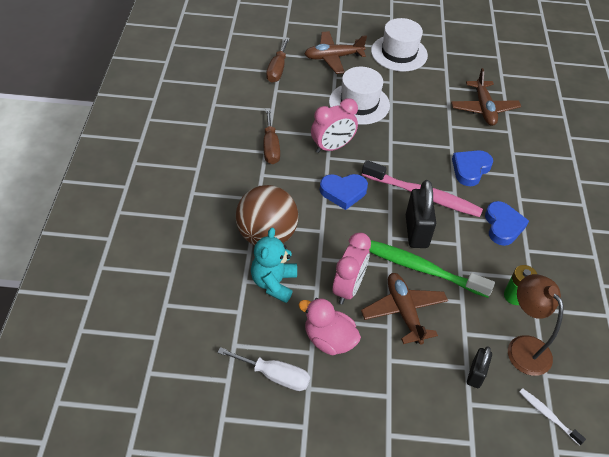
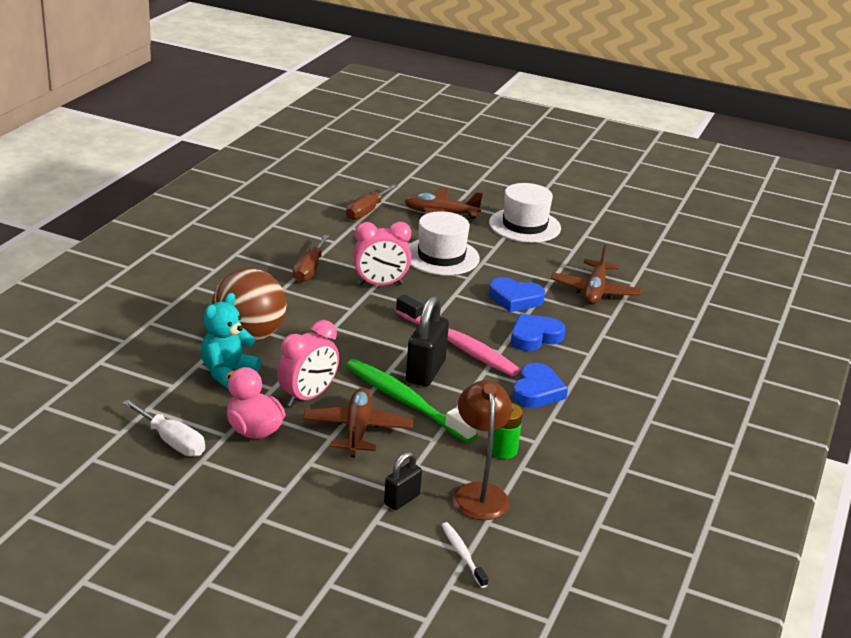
camera: 20 degrees right, 20 degrees down
(343, 192) = (364, 322): blue heart -> blue heart (515, 299)

